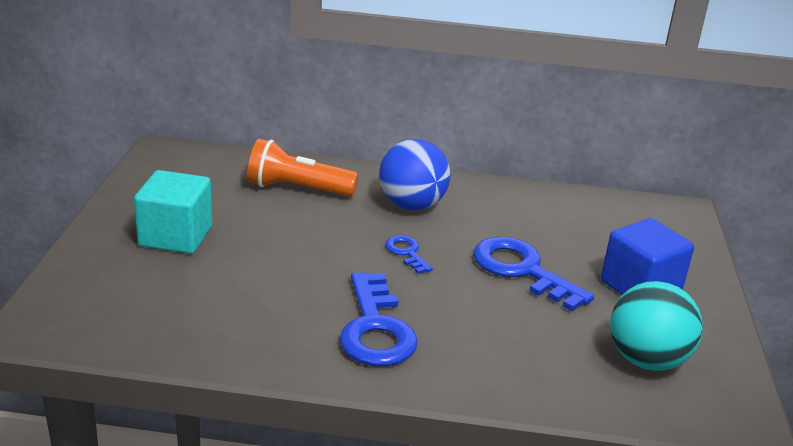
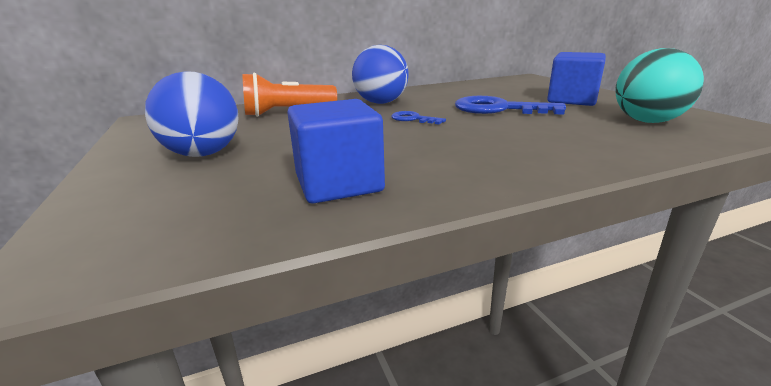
camera: 25 degrees left, 5 degrees down
(176, 236) = (203, 154): turquoise cube -> blue ball
(244, 320) = (338, 183): none -> blue cube
(375, 329) = (460, 156): blue key -> none

